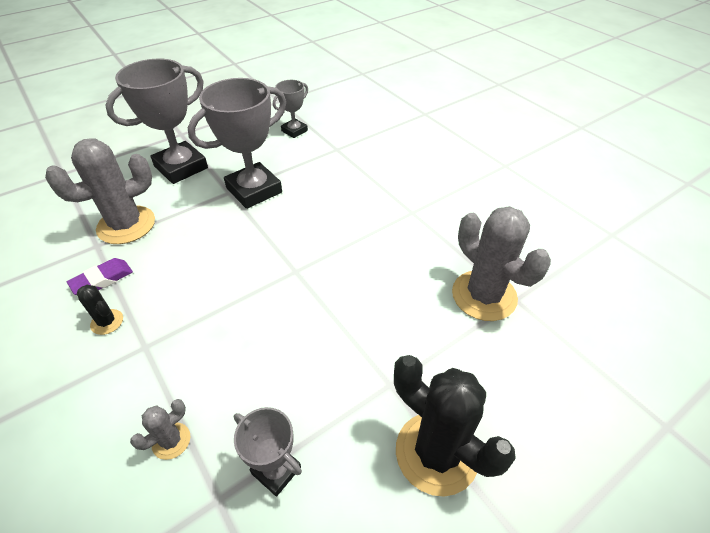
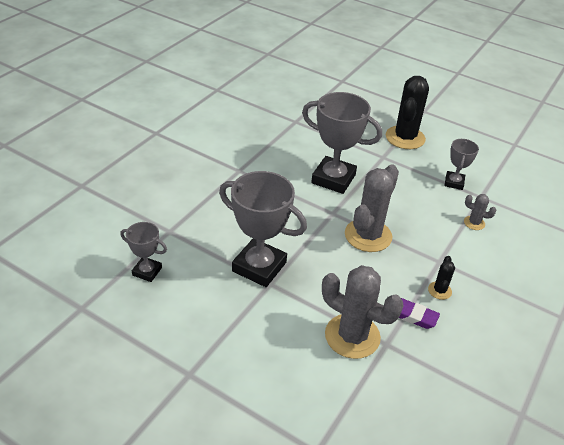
camera: 115 degrees left, 5 degrees down
(181, 167) = (252, 339): grey trophy -> grey trophy (333, 179)
(484, 295) = (300, 132): grey cactus -> grey cactus (368, 235)

